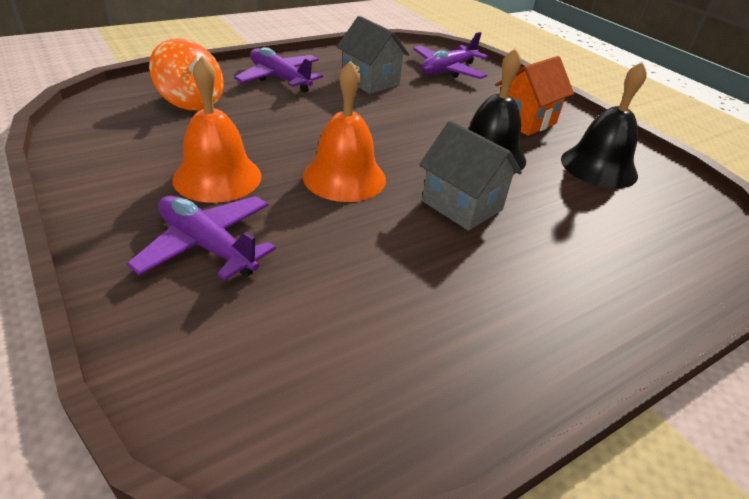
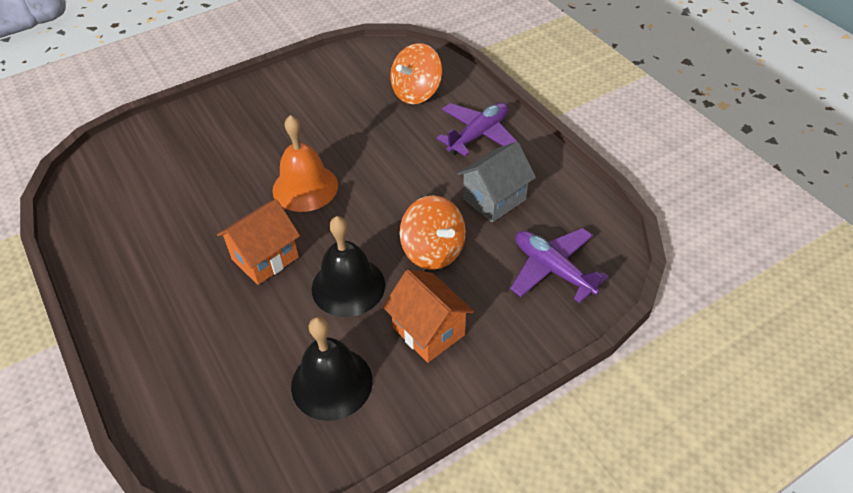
camera: 95 degrees right, 10 degrees up
(207, 246) = (228, 132): purple plane -> none
(217, 177) = (303, 124): orange bell -> none
(435, 112) = (433, 251): none -> orange spinning top
(462, 205) = (265, 258): grey house -> orange house

